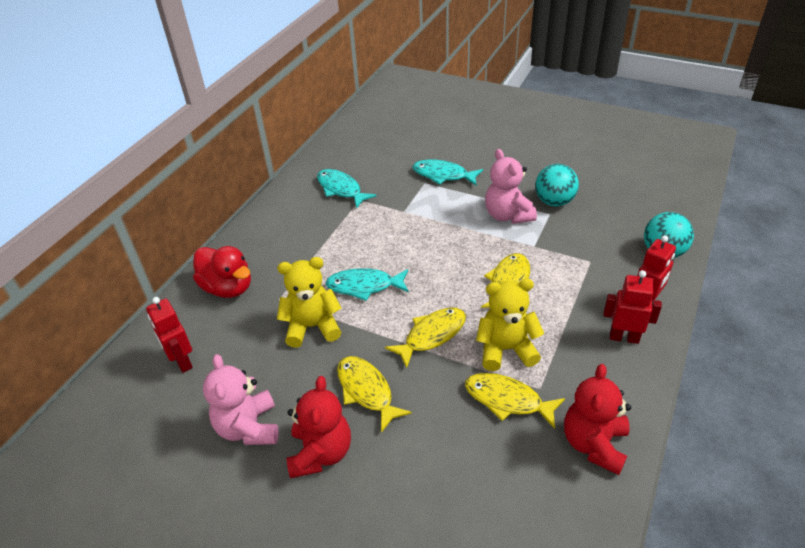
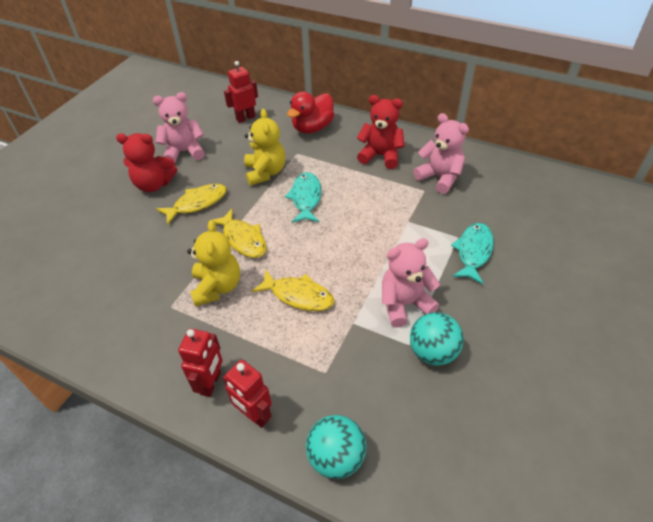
camera: 90 degrees right, 5 degrees up
(341, 189) = (439, 177): turquoise fish -> pink teddy bear
(508, 400) = (165, 284): yellow fish -> none
(594, 444) = (105, 337): red teddy bear -> red teddy bear (380, 156)

